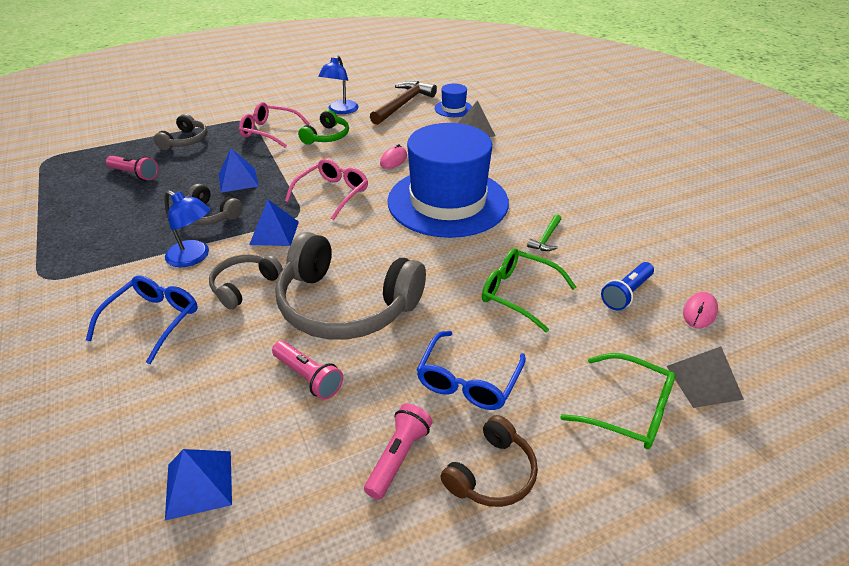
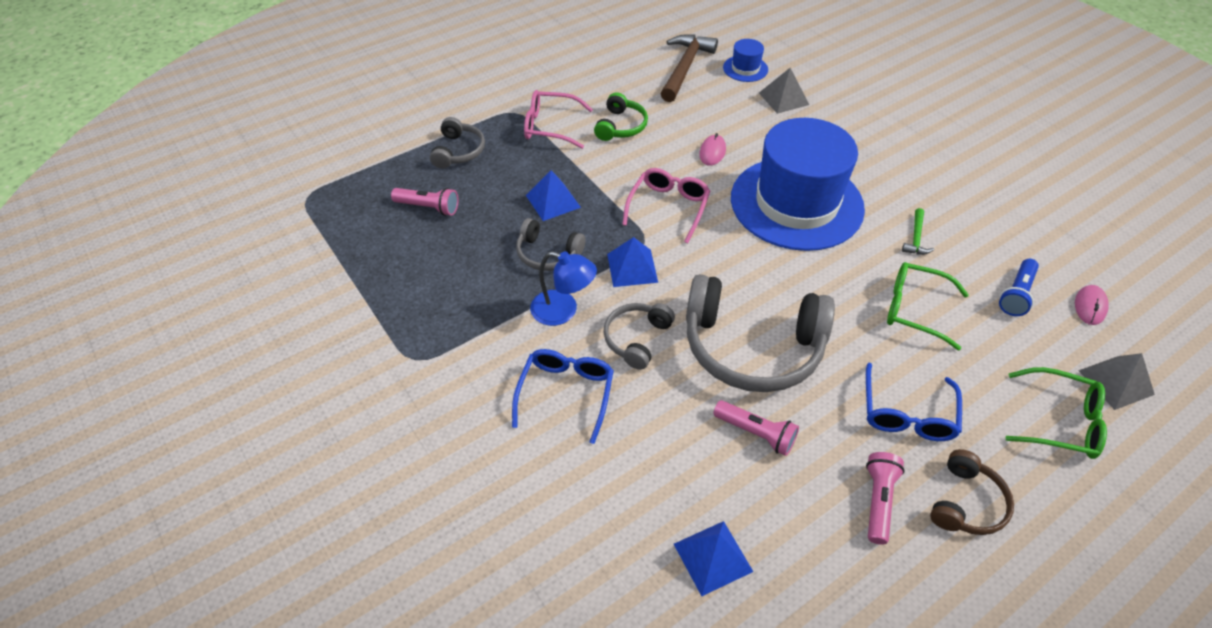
camera: 10 degrees left, 10 degrees up
(340, 110) = (617, 85): blue lamp -> none

